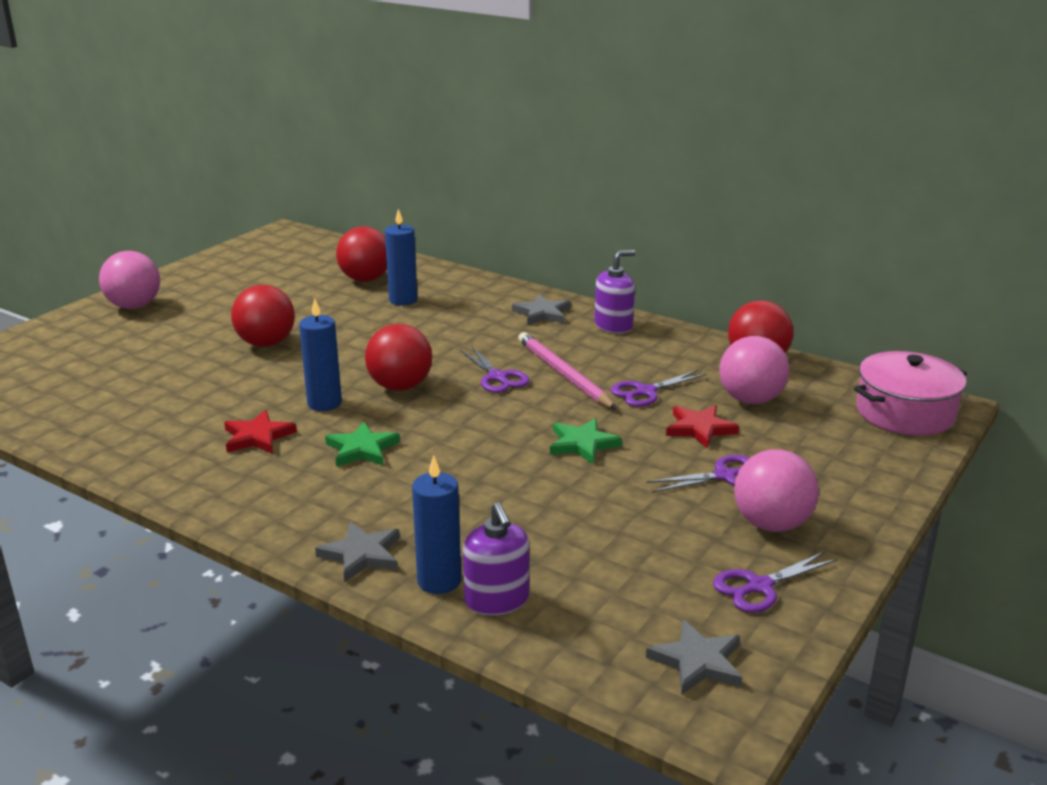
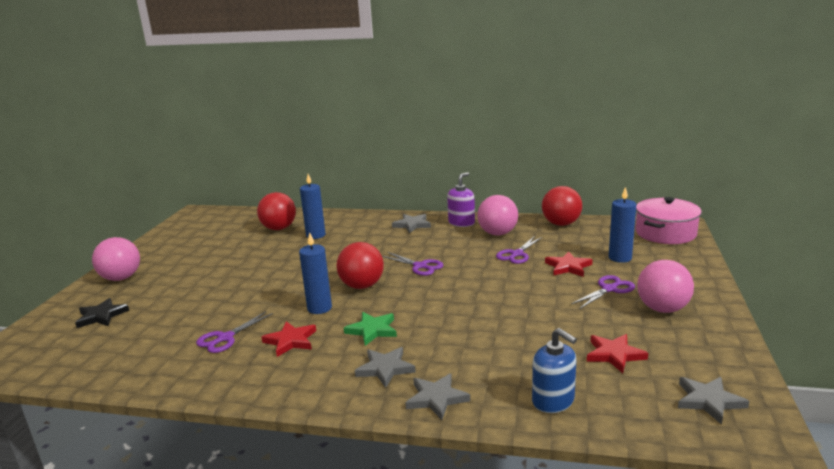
camera: 20 degrees left, 5 degrees down
(81, 350) = (101, 316): none -> black star
(266, 343) = (243, 280): red ball -> none
(335, 501) = (385, 368): none -> grey star
(439, 581) = (504, 400): blue candle -> blue candle (620, 258)
(497, 600) = (553, 401): purple soap dispenser -> blue soap dispenser
(563, 374) = (458, 255): pink pencil -> none
(582, 444) = (510, 292): green star -> none
(635, 566) = (614, 354): none -> red star
(750, 400) = (579, 245): pink ball -> pink ball (497, 233)
(759, 586) = (694, 346): purple scissors -> purple scissors (225, 338)

